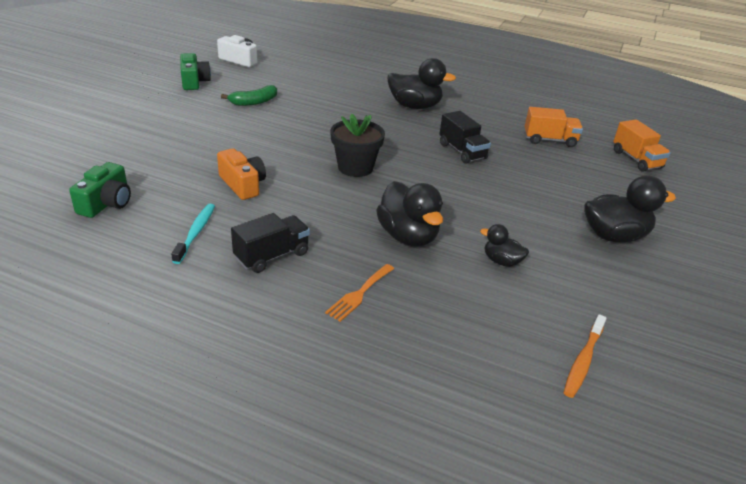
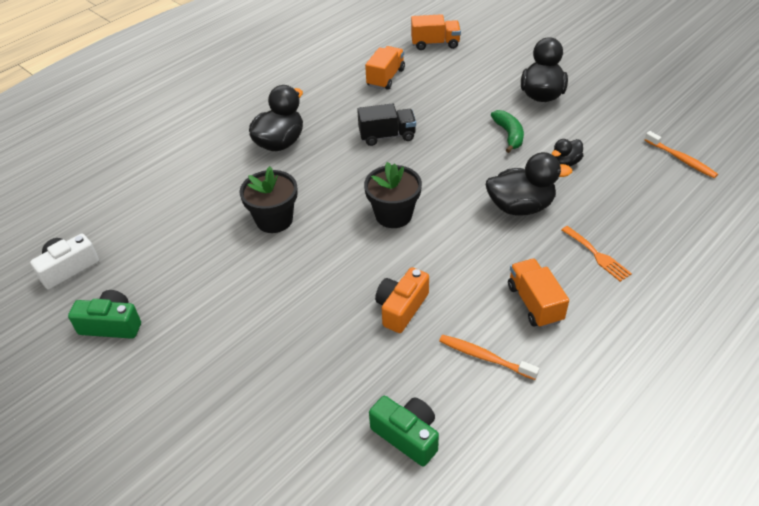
camera: 65 degrees left, 10 degrees up
(195, 233) = (485, 357): turquoise toothbrush -> orange toothbrush
(243, 185) = (401, 308): orange camera -> orange camera turned 45 degrees counterclockwise
(254, 102) = (206, 271): green banana -> green banana (509, 135)
(272, 256) = (534, 303): black truck -> orange truck
(321, 117) = (274, 220): none -> black flower pot

